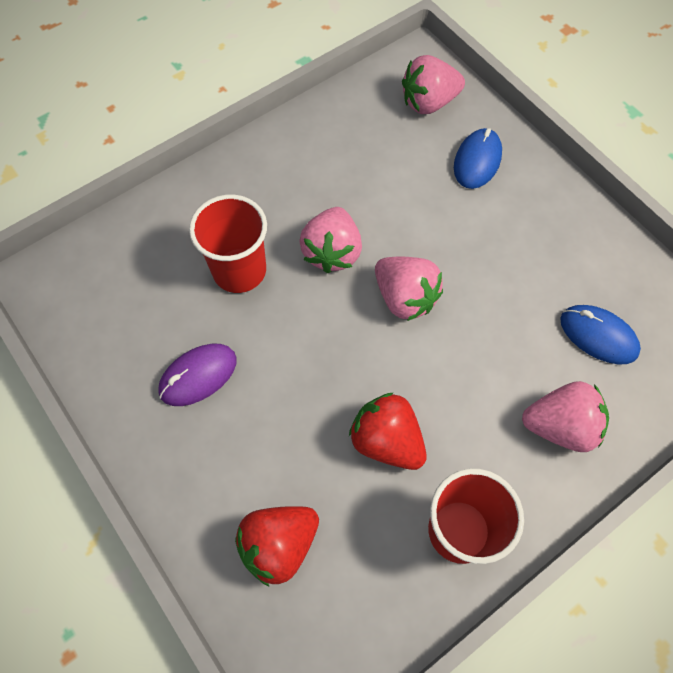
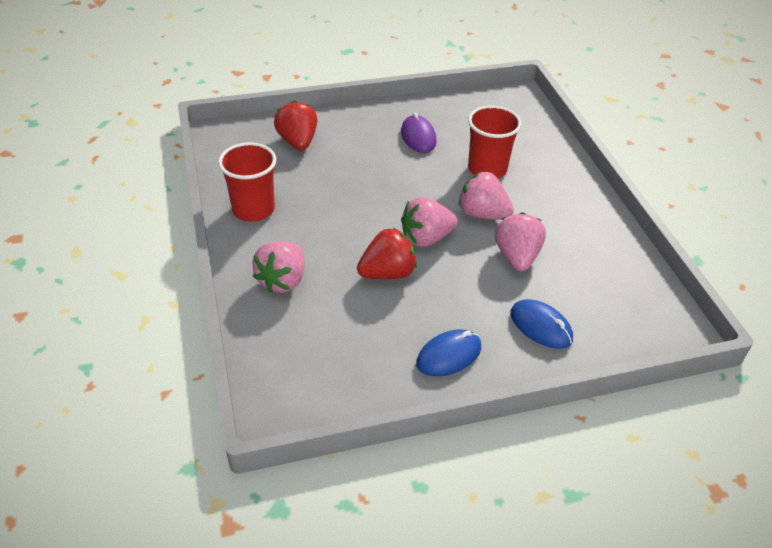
camera: 110 degrees right, 20 degrees down
(386, 441) = (328, 198): red strawberry -> red strawberry (387, 273)
(429, 103) = (621, 318): pink strawberry -> pink strawberry (516, 257)
(598, 336) = (335, 333): blue mouse -> blue mouse (449, 355)

